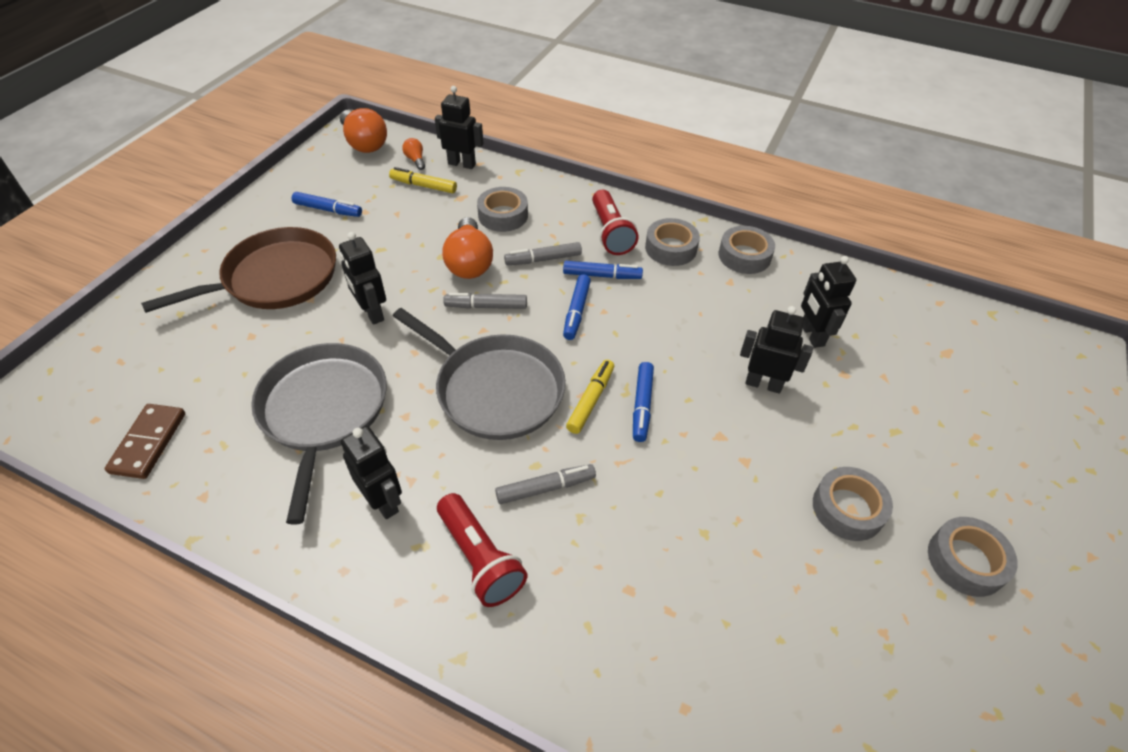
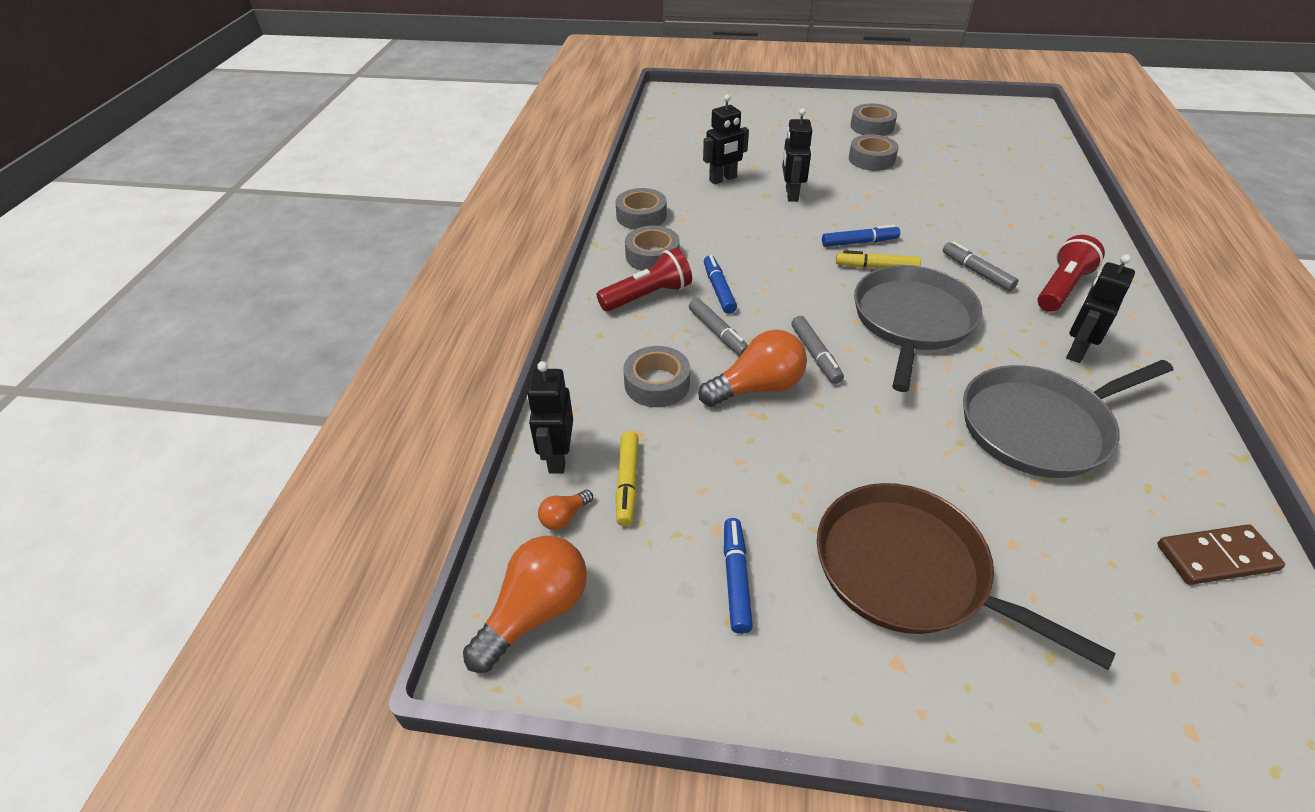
camera: 105 degrees left, 5 degrees down
(372, 313) = (891, 442): black robot -> none
(576, 311) = (780, 295): blue marker -> none

